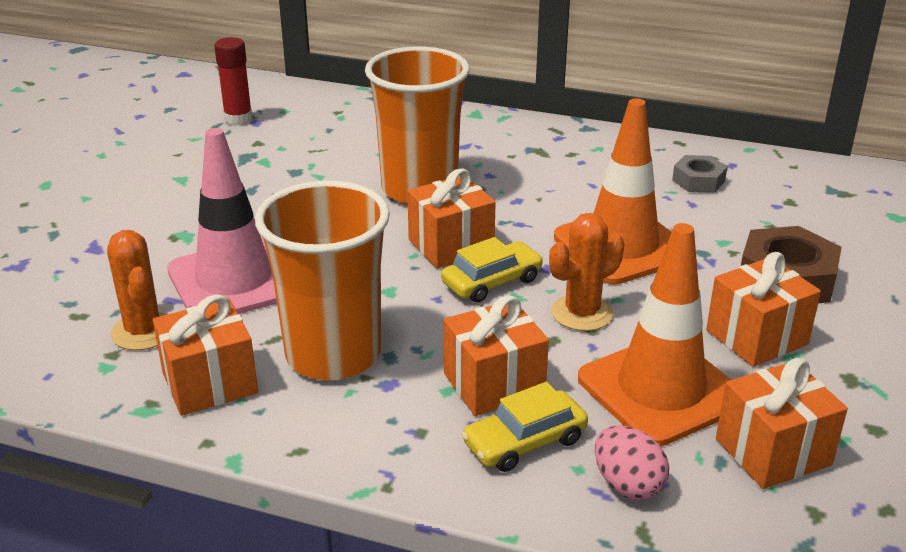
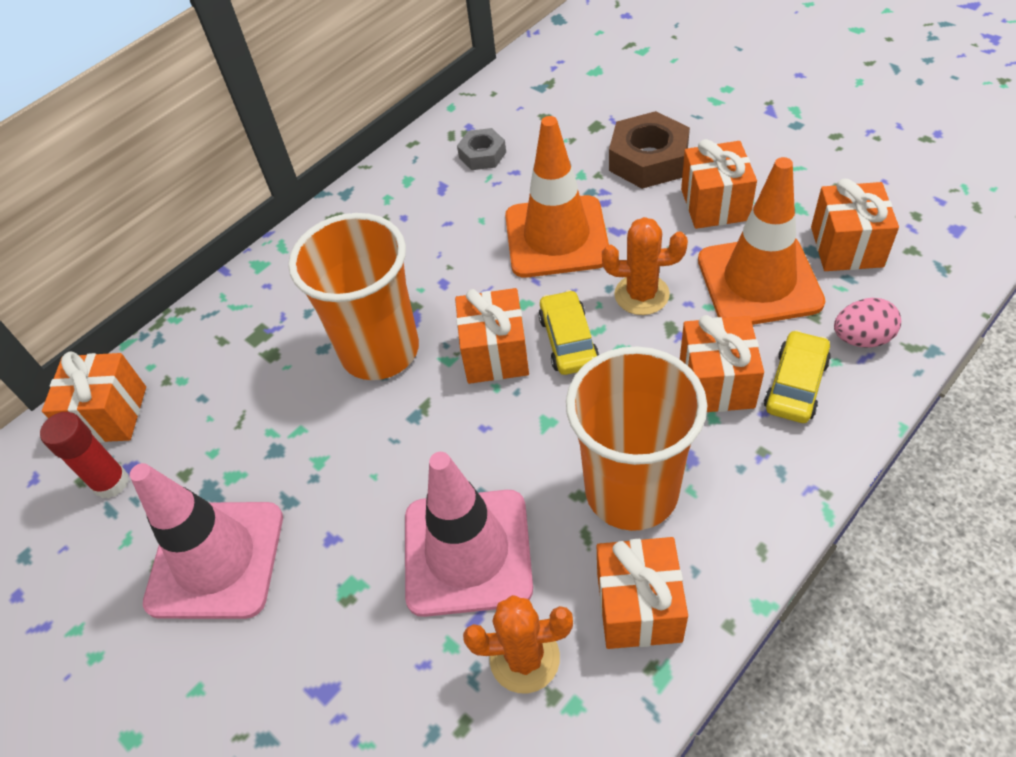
camera: 60 degrees left, 20 degrees up
(189, 175) = (216, 559): none -> pink traffic cone
(296, 101) = (110, 414): none -> orange gift
(524, 441) = (796, 385): yellow car -> yellow car turned 150 degrees counterclockwise
(582, 313) = (641, 295): orange cactus -> orange cactus turned 75 degrees counterclockwise

